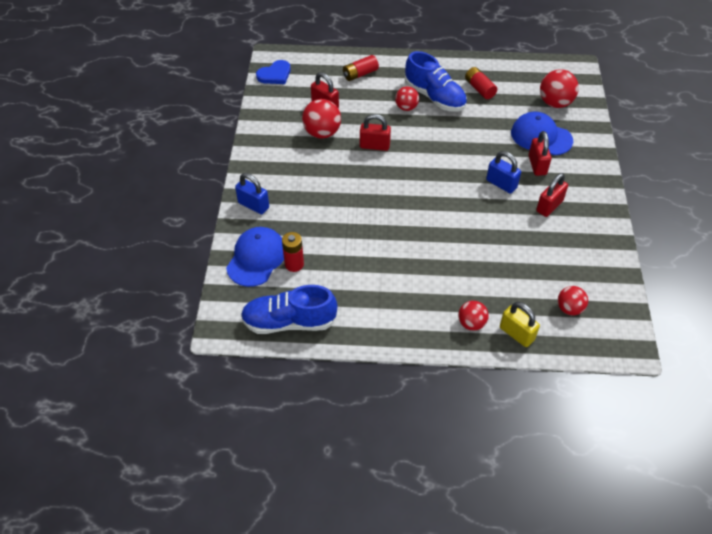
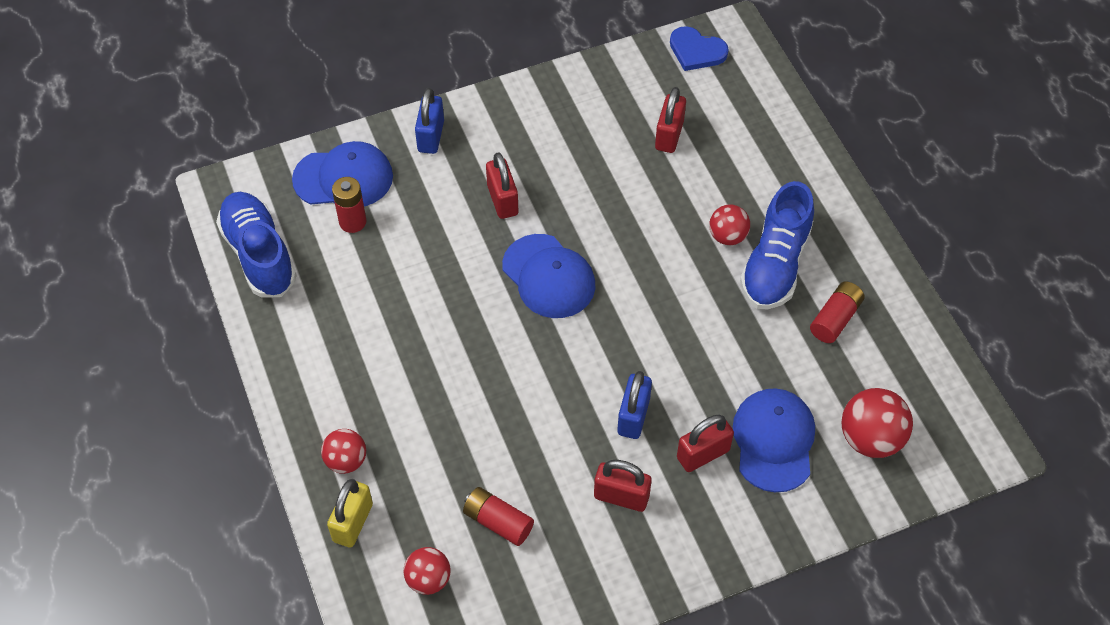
camera: 65 degrees right, 5 degrees up
(322, 133) = (610, 155): red ball -> none
(360, 74) = (765, 151): red battery -> red battery (498, 522)
(374, 146) = (620, 227): red padlock -> red padlock (502, 200)
(390, 187) = (548, 276): none -> blue cap

